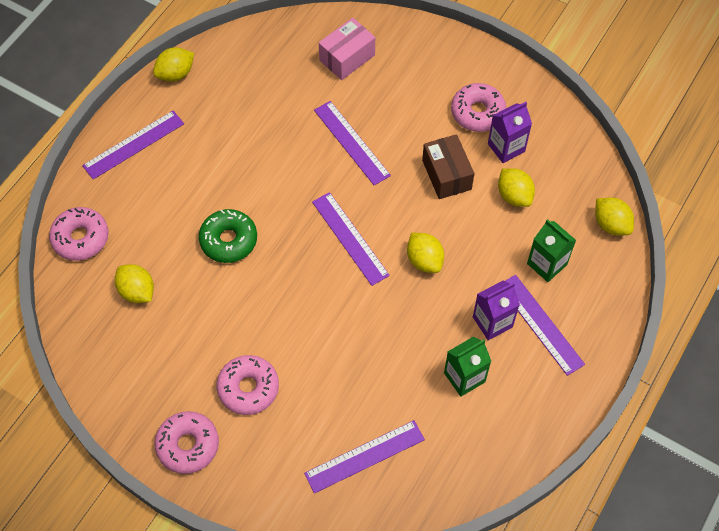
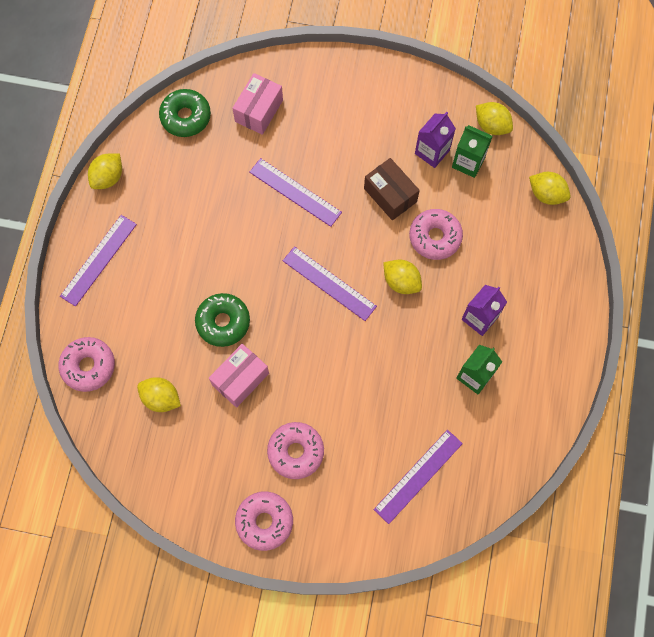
camera: 20 degrees left, 10 degrees up
(223, 299) = (240, 379): none -> pink box
(273, 42) = (186, 117): none -> green donut
(477, 112) = (395, 126): pink donut -> pink donut (435, 237)
(514, 196) = (455, 195): yellow lemon -> yellow lemon (491, 126)
(540, 324) = (520, 306): purple ruler -> none
(547, 264) = (506, 249): green carton -> green carton (468, 162)

